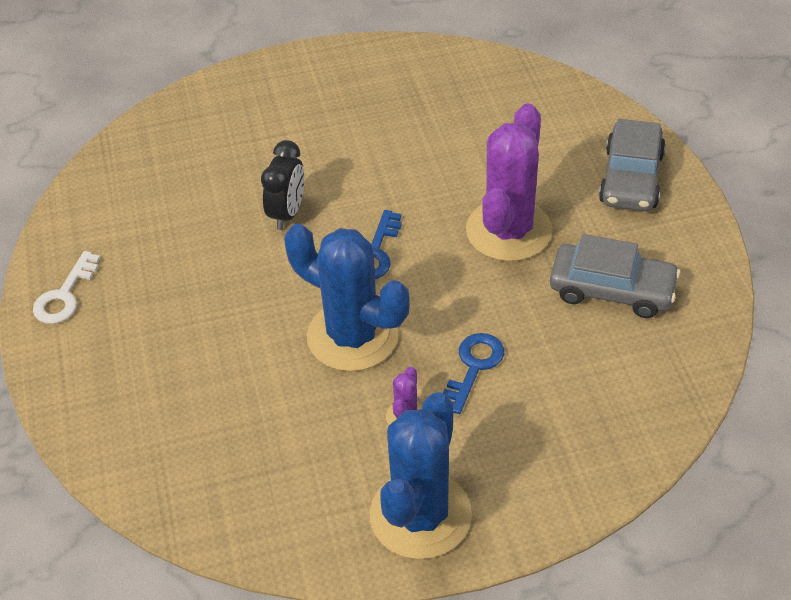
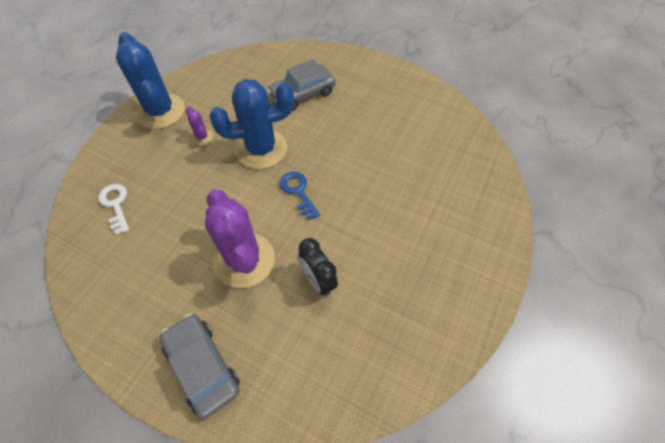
camera: 130 degrees right, 10 degrees up
(65, 295) = (394, 79): white key -> white key (116, 205)
(287, 213) = (364, 177): black clock -> black clock (318, 280)
(474, 367) = (192, 176): blue key -> none
(612, 289) = (154, 270): grey car -> grey car (302, 94)

